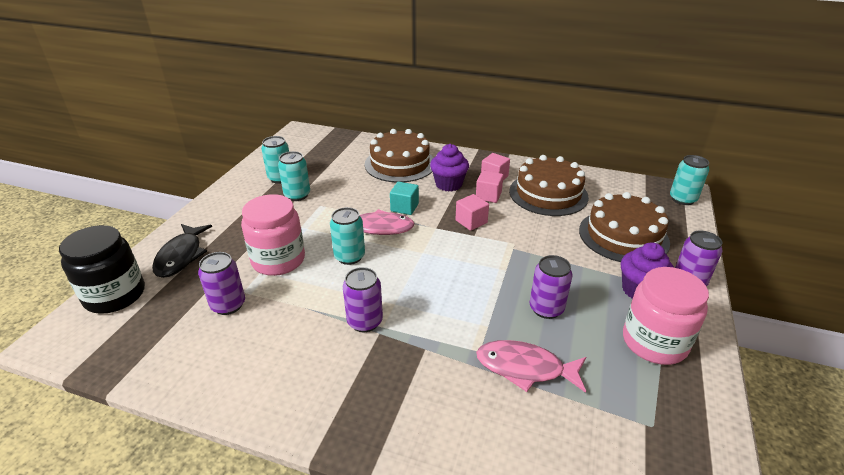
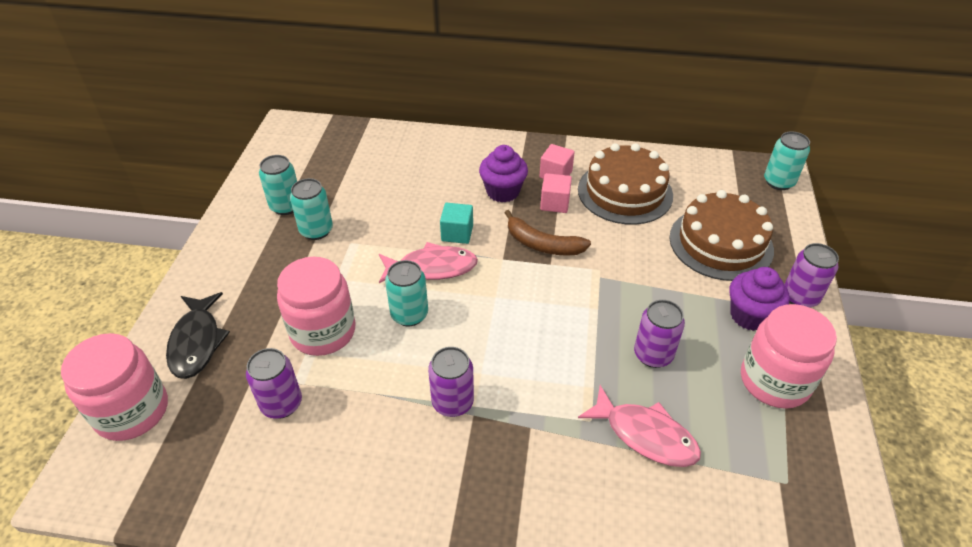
camera: 10 degrees left, 10 degrees up
(115, 295) = (132, 411): black jar -> pink jar
(400, 164) = (434, 166): brown cake -> none
(471, 221) = (542, 244): pink cube -> brown banana
(525, 368) = (645, 435): pink fish -> pink fish turned 150 degrees counterclockwise

